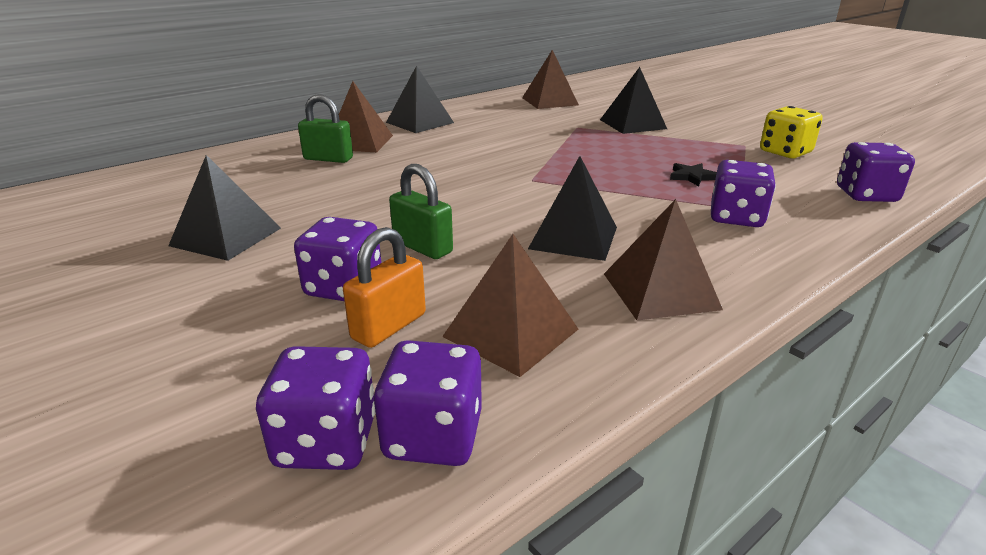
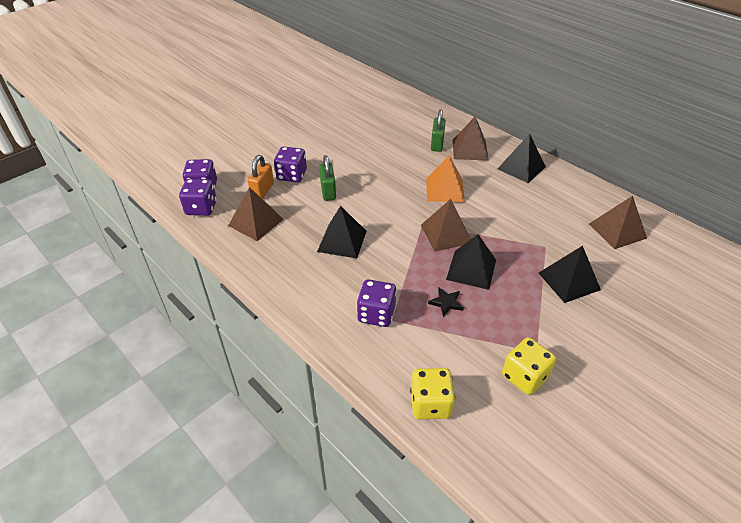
camera: 85 degrees right, 15 degrees up
(226, 236) = (335, 136): black pyramid -> black pyramid (471, 269)
(389, 326) = (262, 191): orange padlock -> orange padlock turned 75 degrees clockwise
(422, 247) = (328, 191): green padlock -> green padlock turned 45 degrees counterclockwise
(452, 162) = (445, 190): none -> orange pyramid
(660, 291) = (286, 269): brown pyramid -> brown pyramid (446, 234)
(866, 195) = (430, 404): purple dice -> yellow dice

